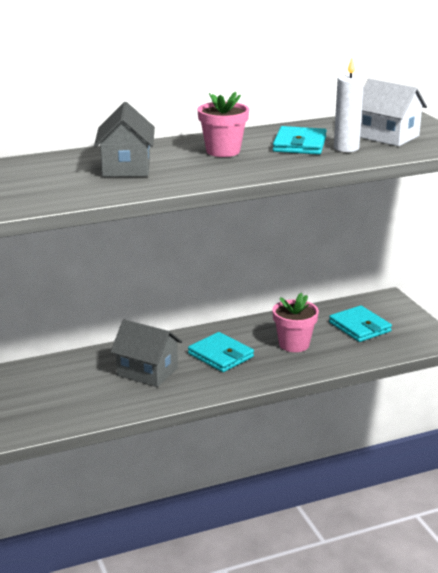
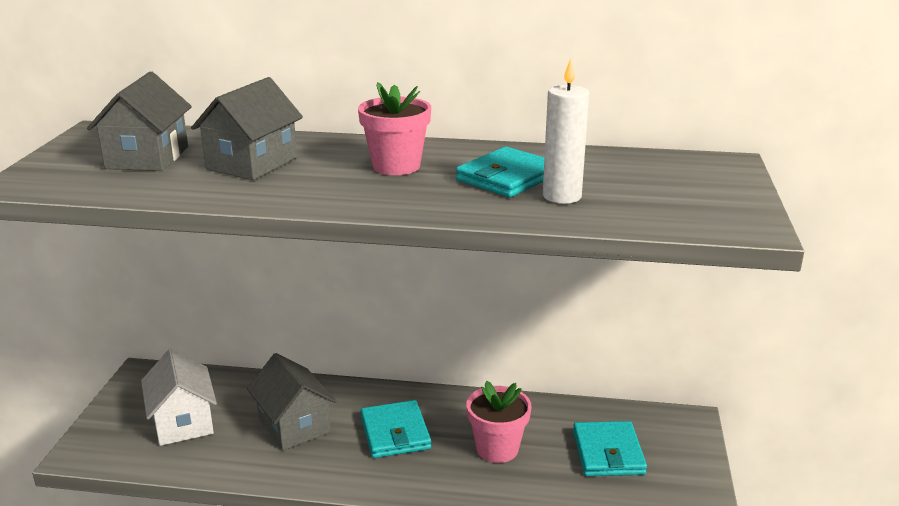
camera: 30 degrees right, 0 degrees up
(44, 178) = (147, 157): none -> grey house
(388, 136) = (650, 191): white house -> white house (183, 422)

